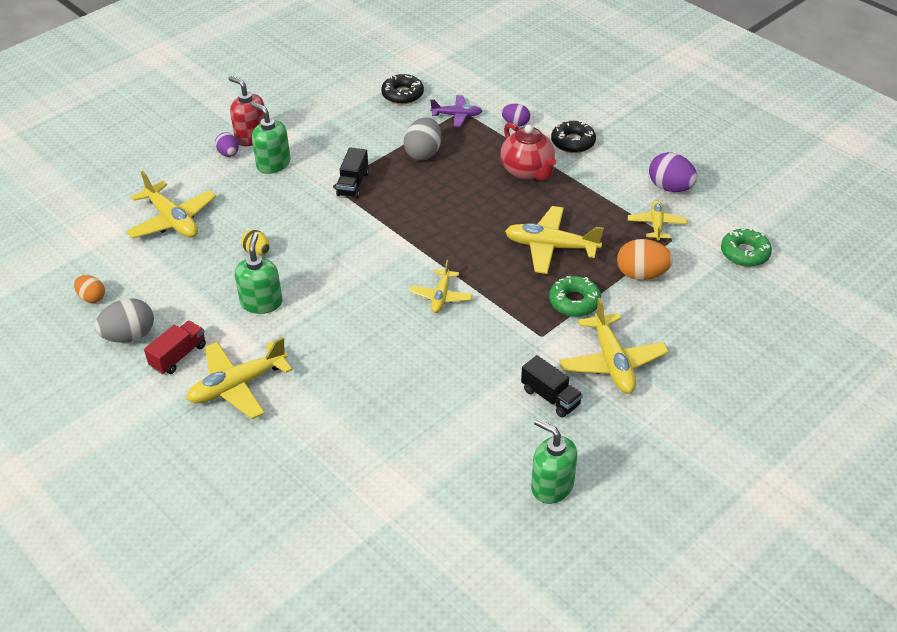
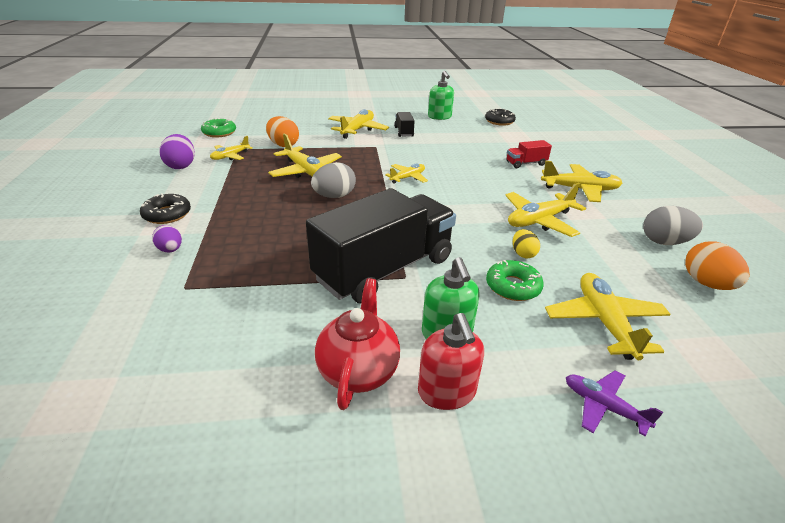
camera: 145 degrees left, 10 degrees down
(92, 297) = (706, 283): orange egg -> orange egg, size x1.62
(178, 356) = (621, 216): red truck -> red truck (526, 163)
(228, 154) = (495, 380): purple egg -> none
(261, 302) = (539, 220): green soap dispenser -> yellow plane
(353, 184) = (384, 269): black truck -> black truck, size x2.40
(402, 94) = (199, 347): black donut -> black donut (499, 121)
(423, 153) = (286, 265): grey egg -> grey egg (334, 196)
(457, 115) = (197, 285): purple plane -> purple plane (603, 406)
(527, 171) = (237, 212): red teapot -> red teapot (358, 370)
(574, 302) = (337, 150): green donut -> green donut (513, 286)

